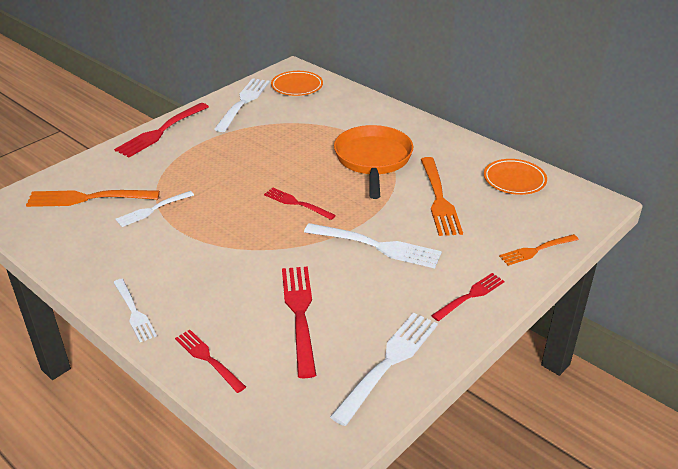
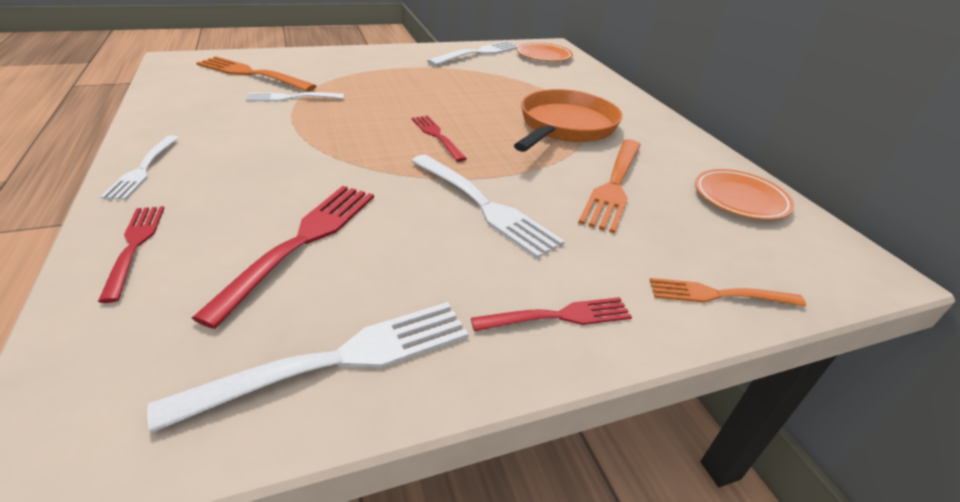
camera: 25 degrees right, 0 degrees up
(161, 131) = (379, 52): red fork -> none

